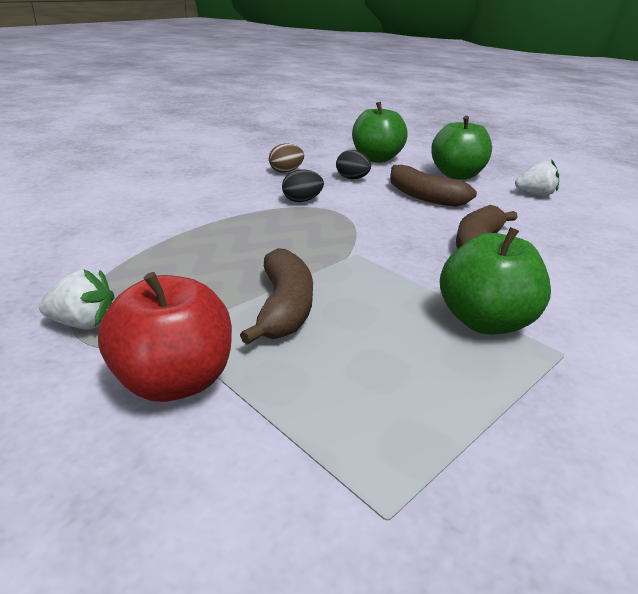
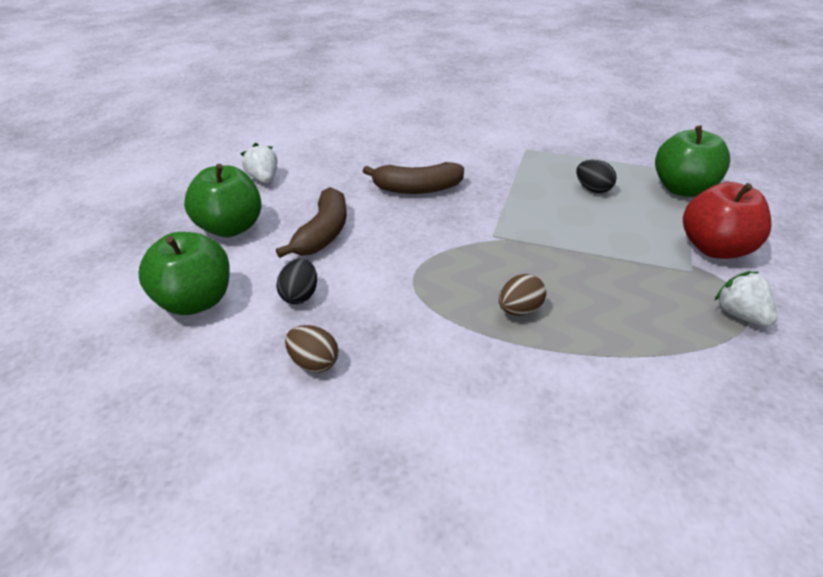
camera: 115 degrees left, 10 degrees up
(247, 231) = (519, 310): none -> brown egg
(284, 308) = (604, 240): brown banana -> none
(302, 201) = (408, 306): black egg -> black egg (593, 189)
(485, 321) = (523, 172): green apple -> green apple (682, 189)

